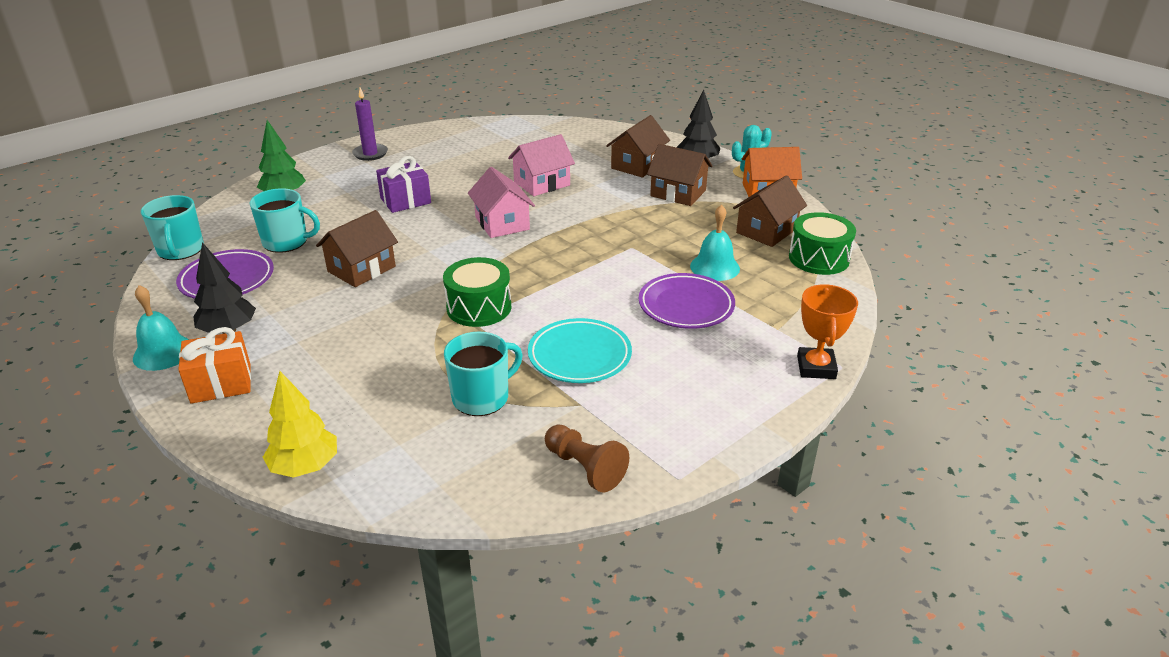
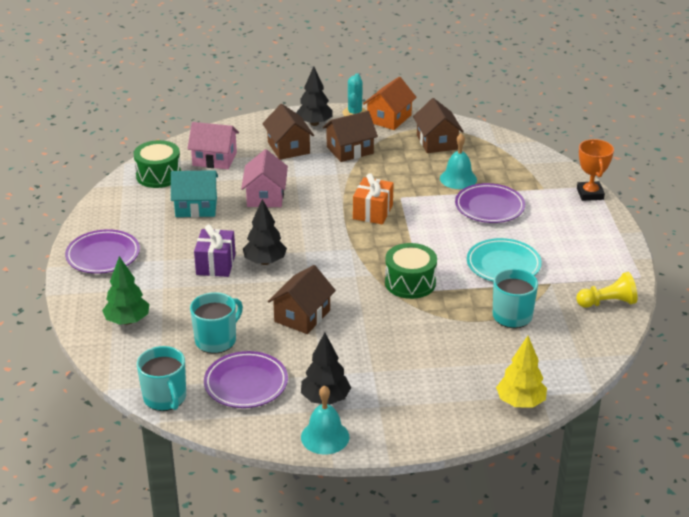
camera: 55 degrees left, 0 degrees up
(180, 250) = (165, 398): turquoise mug -> turquoise mug turned 45 degrees clockwise
(221, 383) = (394, 417): orange gift -> orange gift (373, 212)
(361, 269) = (302, 316): brown house -> brown house turned 45 degrees clockwise
(370, 154) = (103, 255): purple candle -> purple plate
(434, 220) = (265, 262): none -> black tree
(485, 162) = (196, 207): none -> turquoise house
(502, 223) = (306, 234): pink house -> pink house (214, 159)
(585, 468) = (607, 303): brown pawn -> yellow pawn
(816, 367) = (590, 194): orange trophy -> orange trophy turned 45 degrees clockwise
(818, 258) = (487, 141): green drum -> green drum (158, 175)

